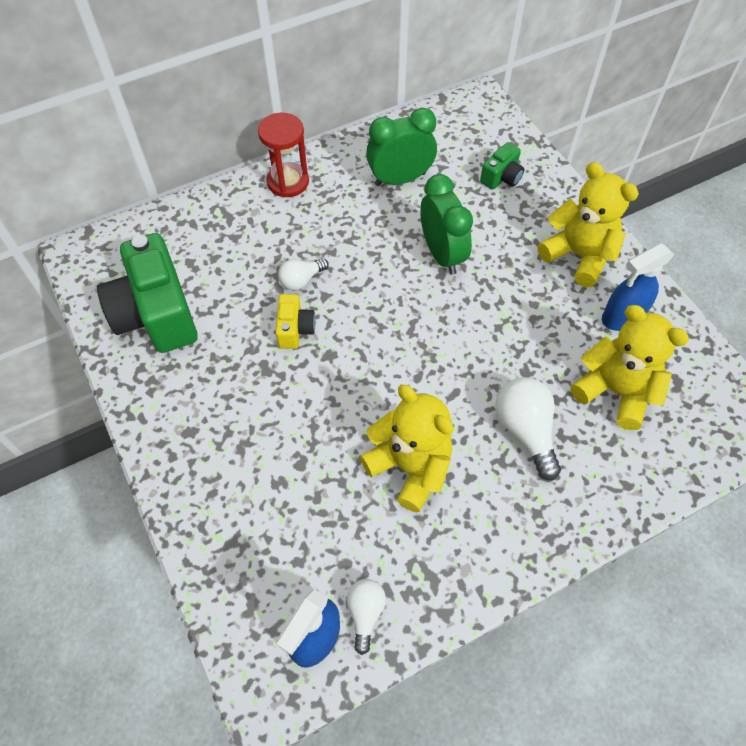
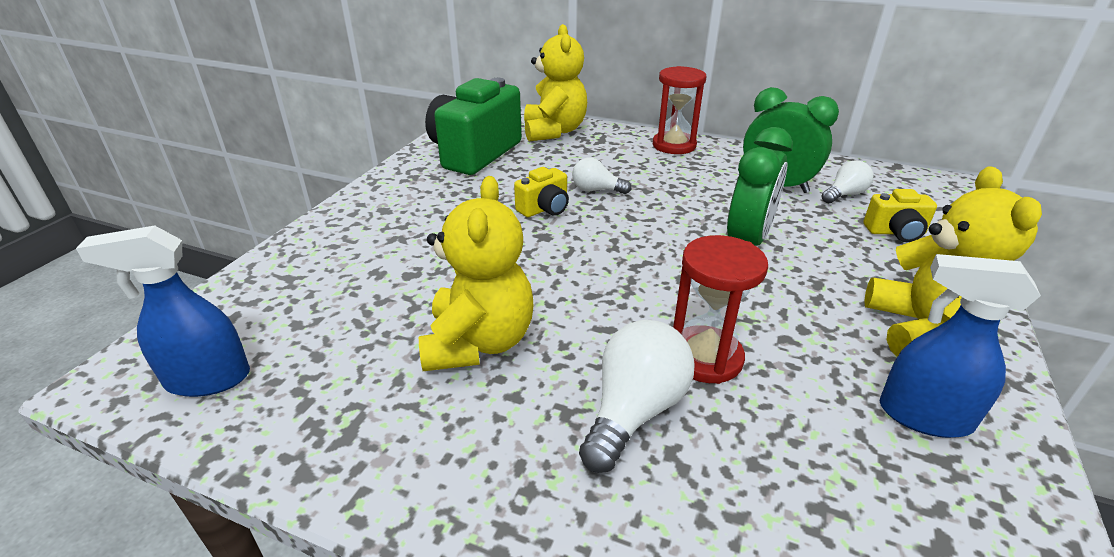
camera: 50 degrees right, 25 degrees down
(365, 613) = (262, 401): white light bulb -> white light bulb (844, 195)
(501, 177) = (895, 232): green camera -> yellow camera
(516, 367) = (705, 357): none -> red hourglass
(615, 391) = (812, 472): yellow teddy bear -> yellow teddy bear (554, 131)

